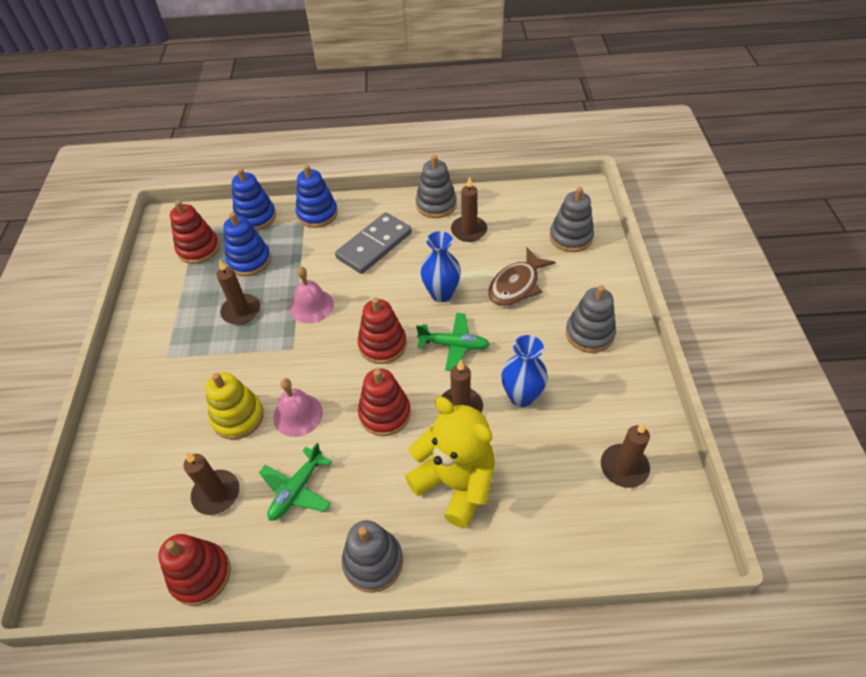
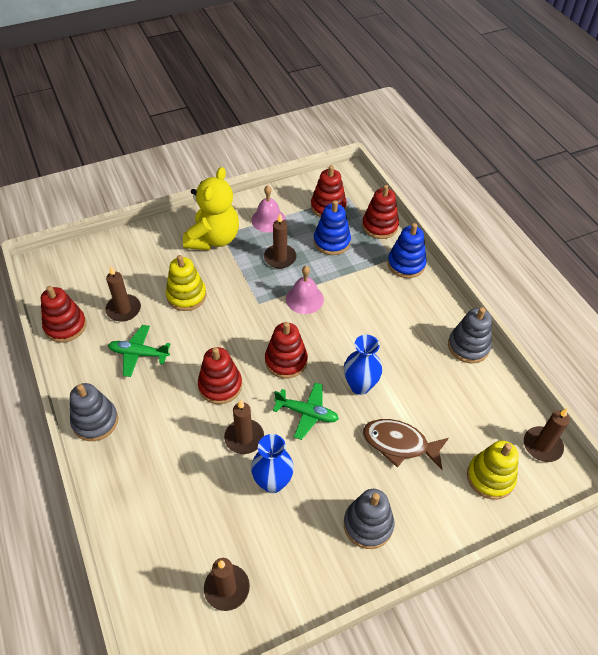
camera: 65 degrees right, 0 degrees up
(256, 217) = (379, 226): blue stacking toy -> red stacking toy
(298, 414) = (200, 330): pink bell -> pink bell (268, 220)
(374, 245) = (391, 317): grey domino -> none
(454, 345) = (307, 413): green plane -> green plane turned 60 degrees counterclockwise
(455, 483) = (172, 455): yellow teddy bear -> yellow teddy bear (213, 239)
(469, 230) = (449, 383): brown candle -> brown candle (542, 445)
(570, 237) = (490, 477): grey stacking toy -> yellow stacking toy

